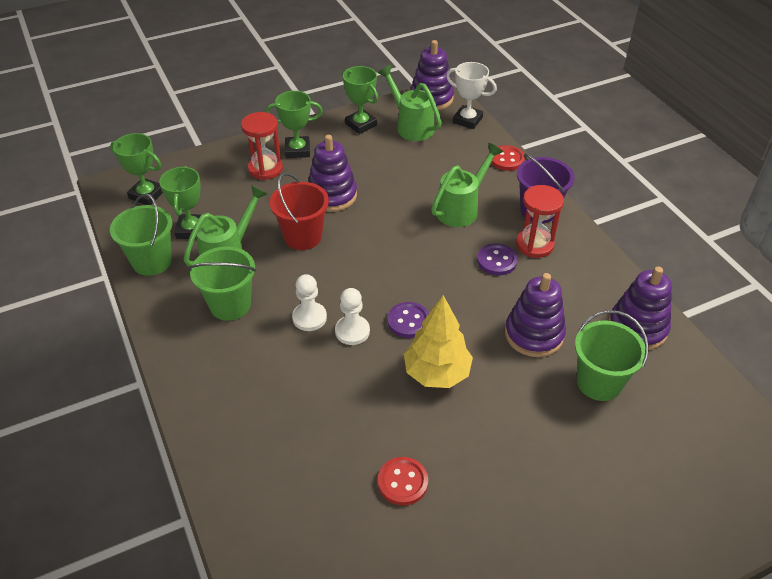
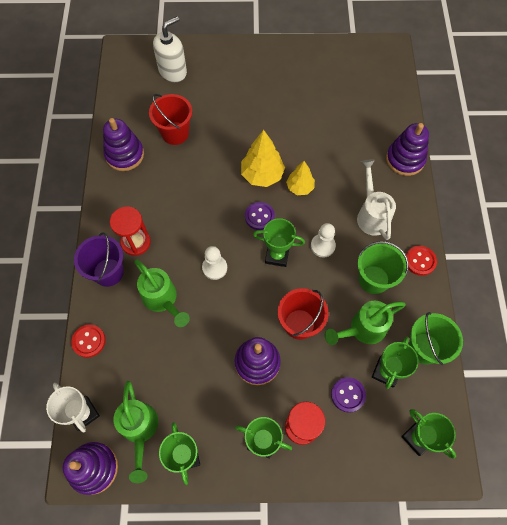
camera: 155 degrees left, 20 degrees up
(257, 379) = (371, 214): none -> white watering can
(352, 331) = (299, 224): white pawn -> white pawn (214, 268)
(362, 288) = (277, 255): none -> green trophy
(374, 376) = (300, 187): none -> yellow tree
(402, 482) = (313, 125): red button -> red button (420, 261)
(462, 208) = (163, 300): green watering can -> green watering can turned 105 degrees counterclockwise
(496, 261) = (172, 239): purple button -> purple button (348, 395)
(534, 334) = (188, 176): purple stacking toy -> purple stacking toy (405, 159)
(599, 382) = (175, 133): green bucket -> red bucket
(692, 483) = (173, 71): none -> white soap dispenser

